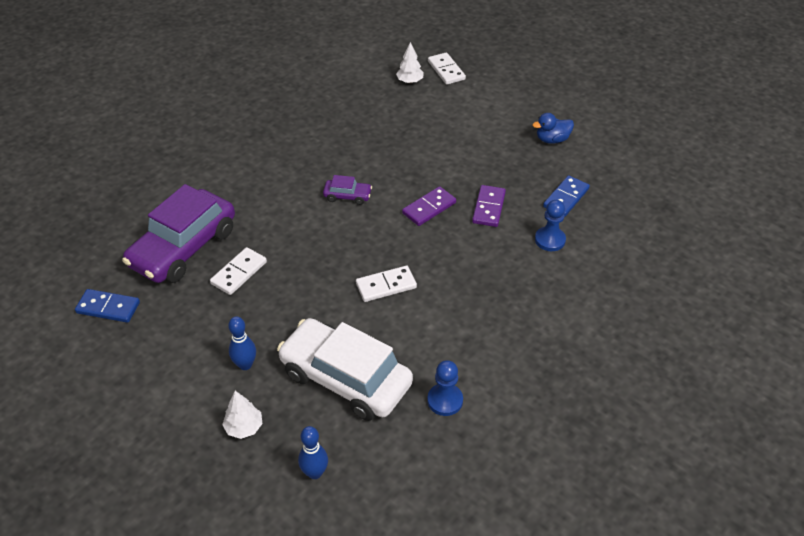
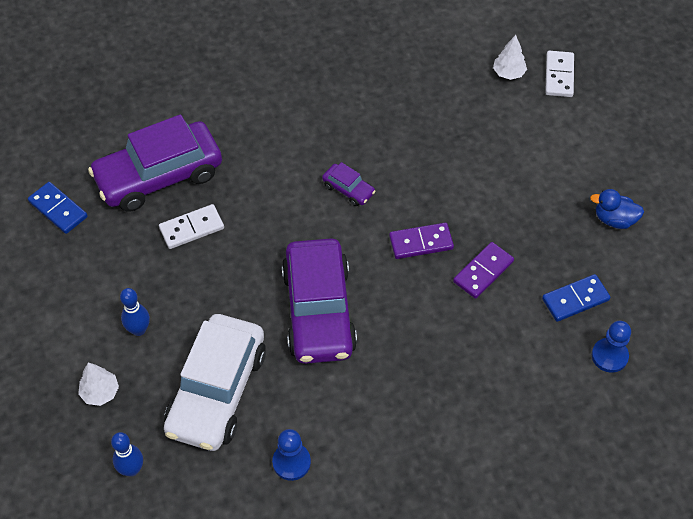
camera: 30 degrees right, 10 degrees up
(345, 378) = (217, 391): white car -> white car turned 135 degrees counterclockwise
(386, 285) = (318, 311): white domino -> purple car
(550, 240) = (520, 341): blue pawn -> blue pawn (609, 356)

